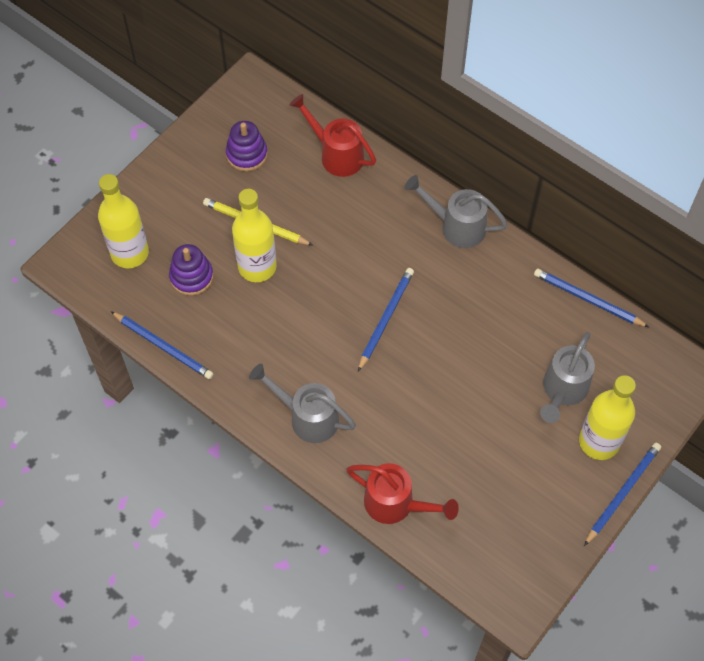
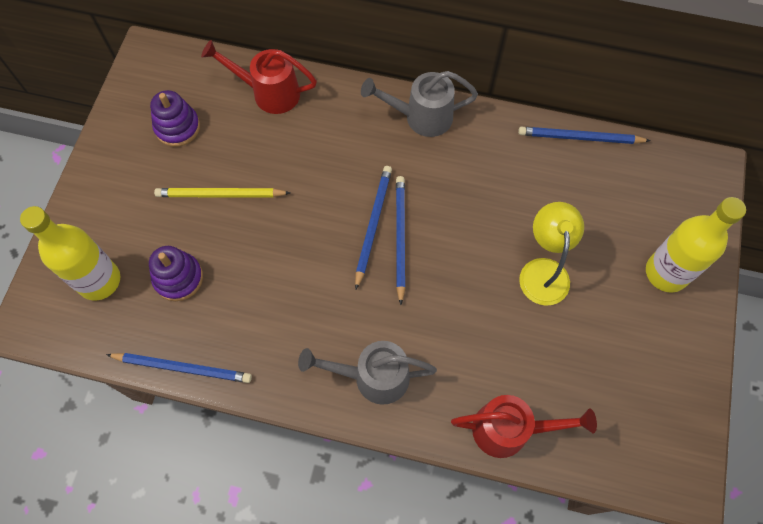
camera: 25 degrees left, 5 degrees up
(257, 267) = (243, 239): yellow bottle -> none
(492, 395) = (543, 271): none -> yellow lamp
(563, 390) = (606, 236): grey watering can -> none
(622, 493) = (716, 315): blue pencil -> blue pencil (373, 225)

